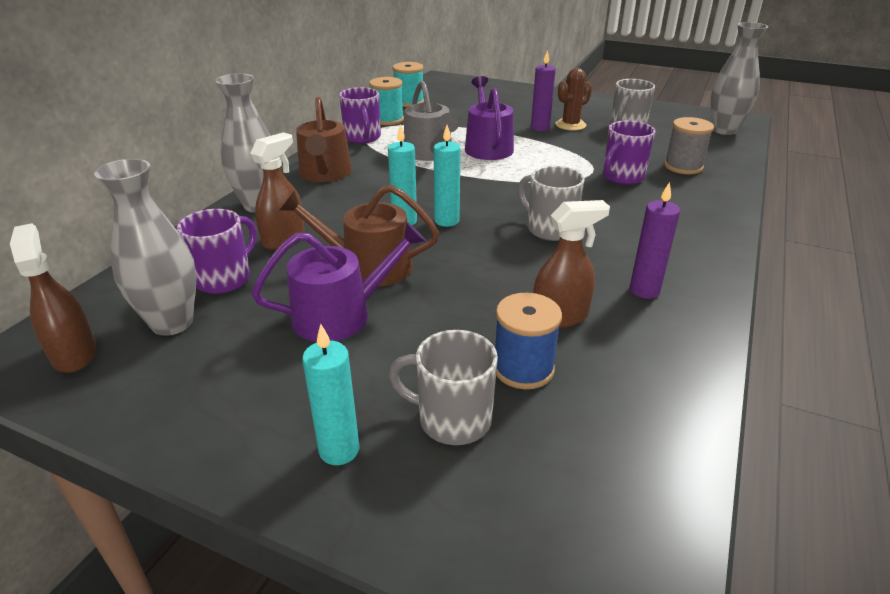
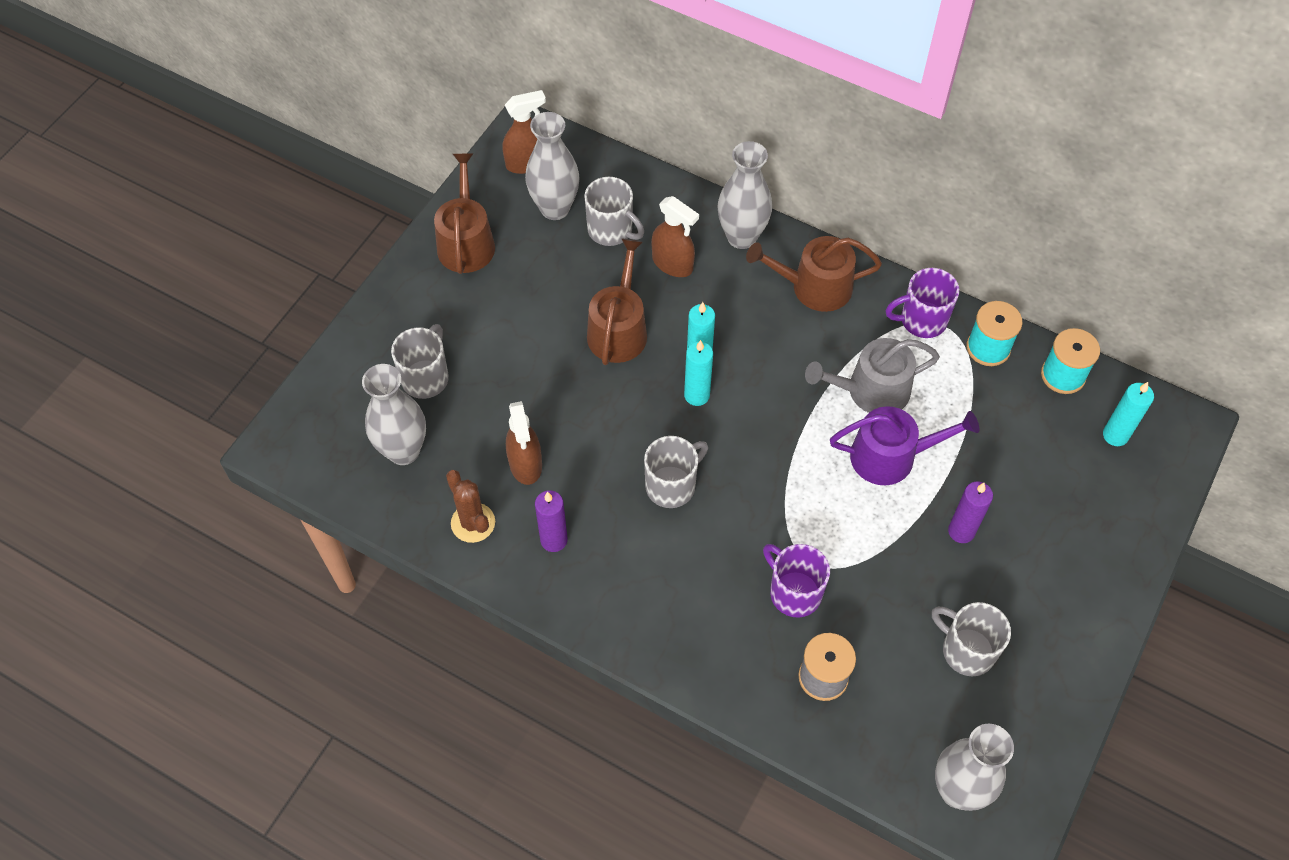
camera: 95 degrees right, 25 degrees up
(203, 403) = (466, 241): none -> brown watering can
(225, 278) = (611, 230): purple mug -> grey mug
(339, 450) = (412, 316): turquoise candle -> turquoise candle (1115, 435)
(341, 314) = (550, 312): purple watering can -> none
(523, 368) = (467, 427): blue spool -> none
(570, 125) = (974, 574): brown cactus -> brown cactus (473, 523)
(581, 428) = (403, 451): none -> grey vase

